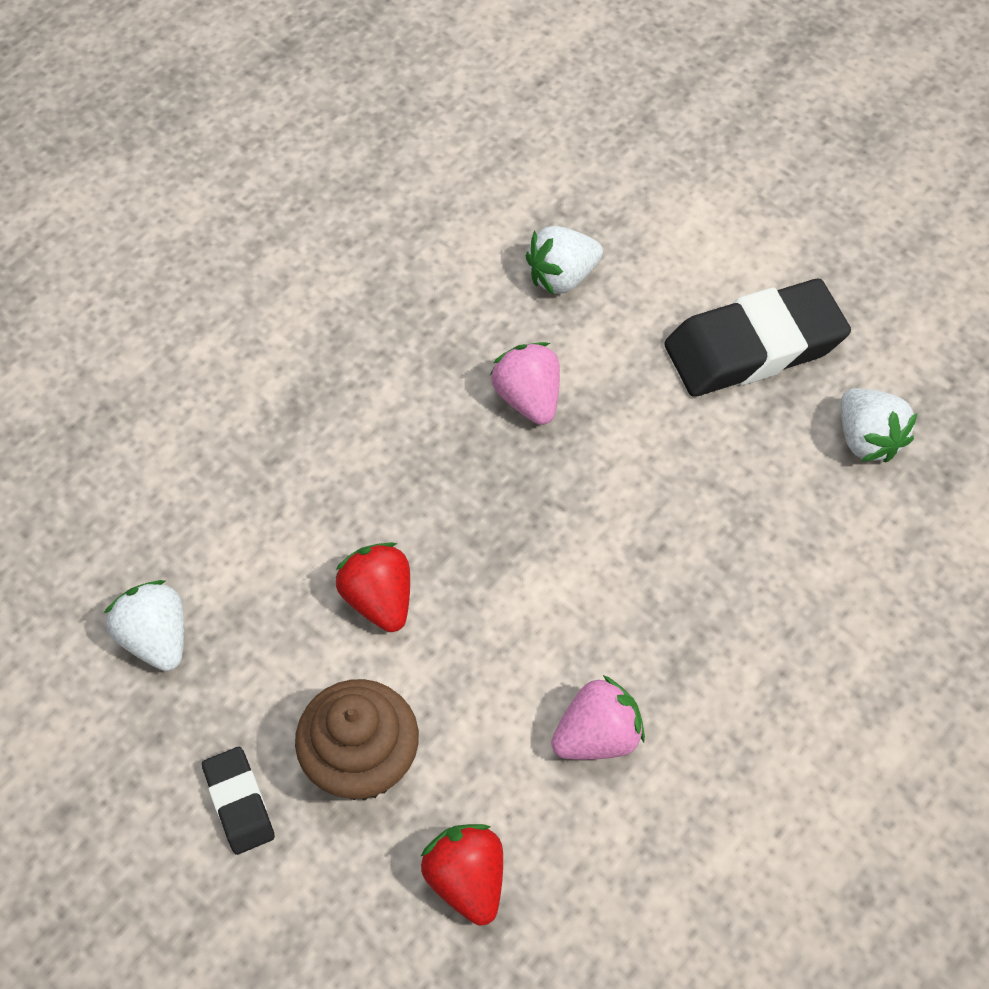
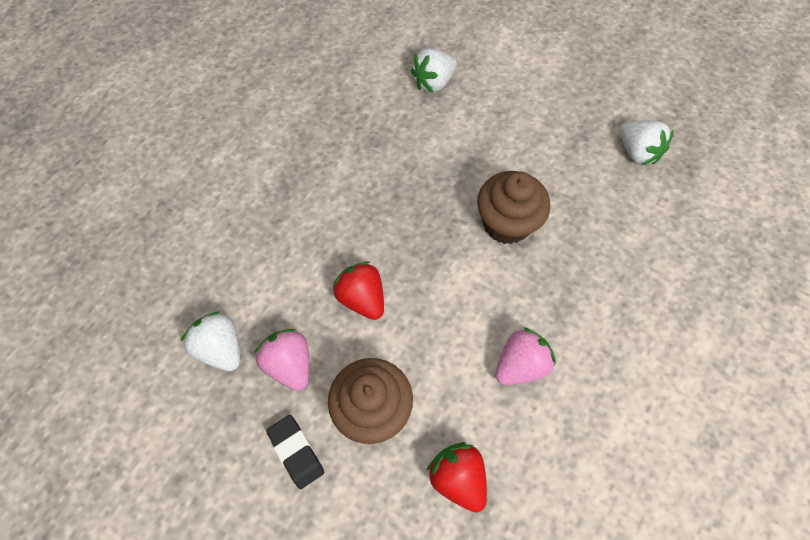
camera: 10 degrees left, 5 degrees up
(528, 398) = (429, 158): pink strawberry -> pink strawberry (290, 364)
(626, 520) = (506, 223): none -> brown cupcake
(754, 347) = (557, 107): black eraser -> none

